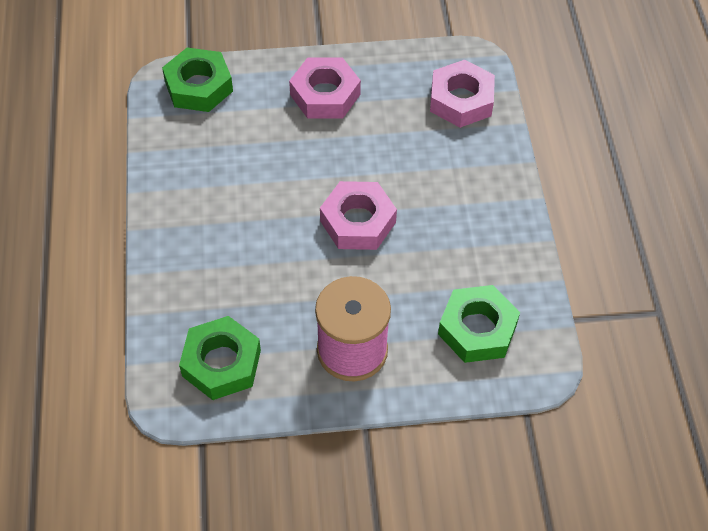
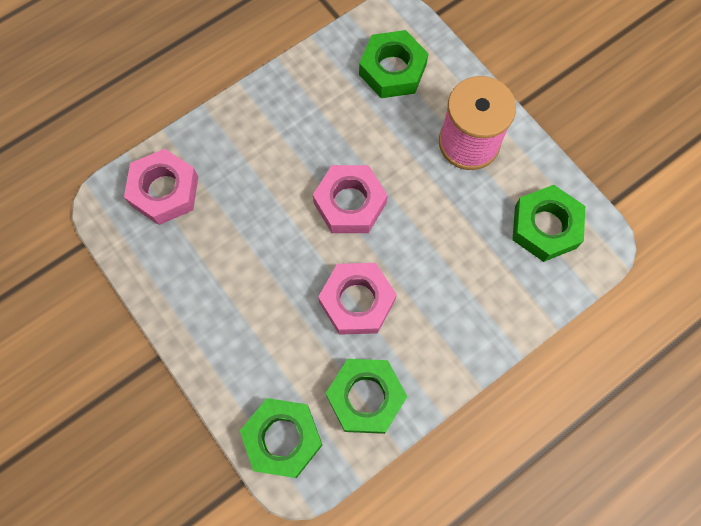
camera: 120 degrees left, 15 degrees up
(185, 150) = (366, 397): none -> green nut
(325, 95) = (224, 311): pink nut -> pink nut (357, 301)

